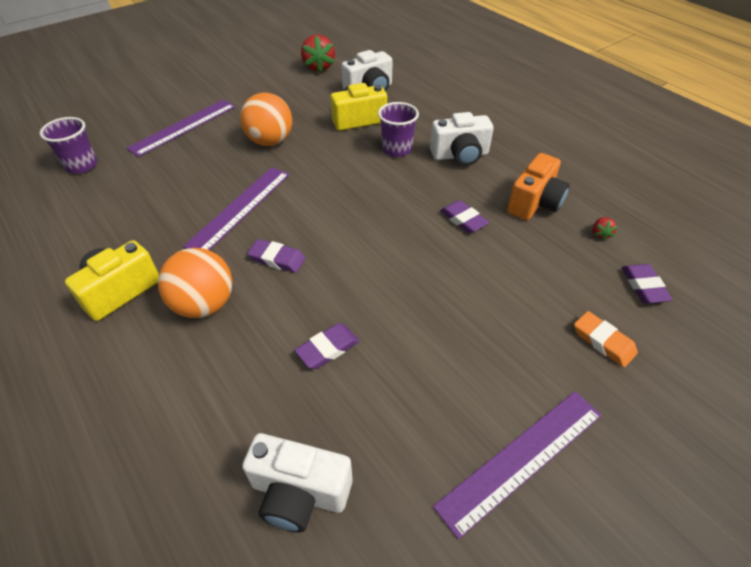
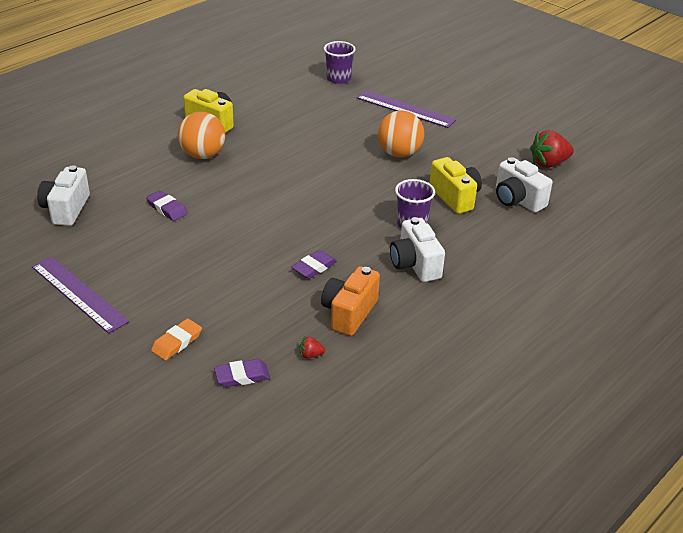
camera: 80 degrees right, 10 degrees down
(240, 208) = (304, 153): purple ruler -> none
(277, 259) = (250, 177): purple eraser -> none
(534, 203) = (349, 313): orange camera -> orange camera turned 90 degrees clockwise

